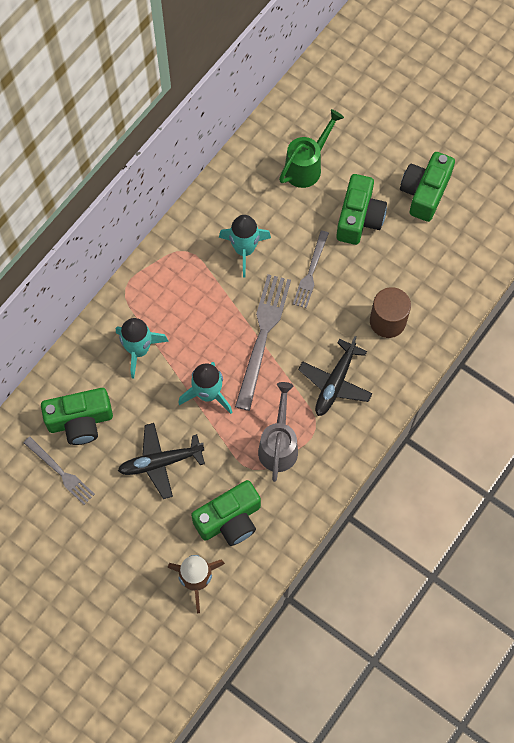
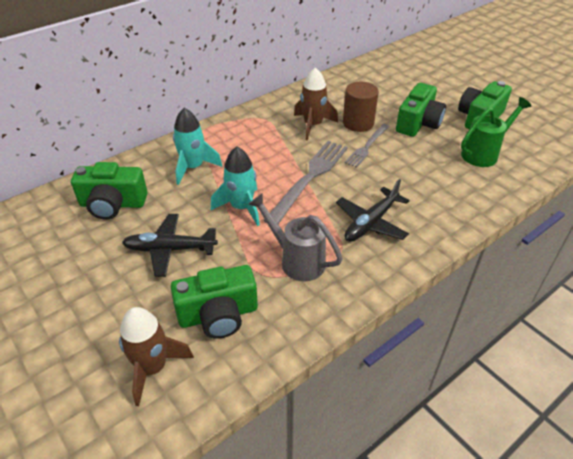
camera: 15 degrees right, 25 degrees down
(60, 472) = (69, 237): grey fork -> none
(244, 250) = (313, 125): turquoise rocket -> brown rocket
(279, 445) = (297, 260): grey watering can -> grey watering can turned 75 degrees counterclockwise
(306, 167) = (380, 91): green watering can -> green watering can (483, 153)
(387, 321) = (433, 189): brown cylinder -> brown cylinder (358, 123)

